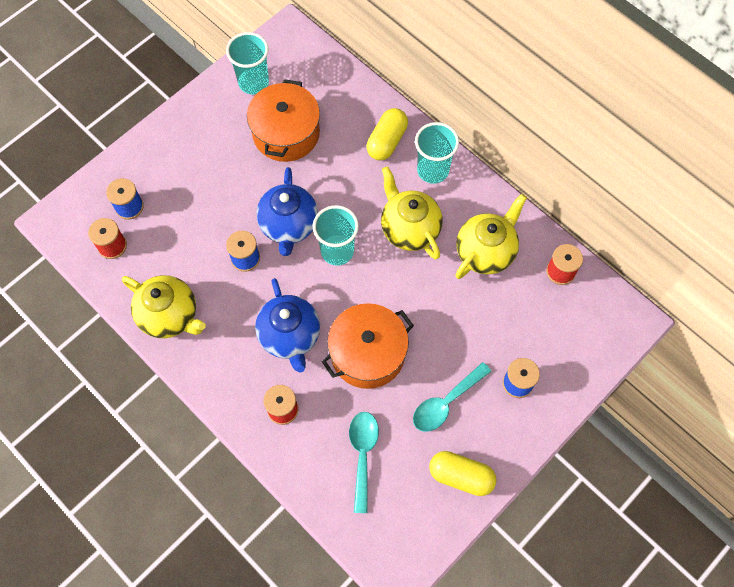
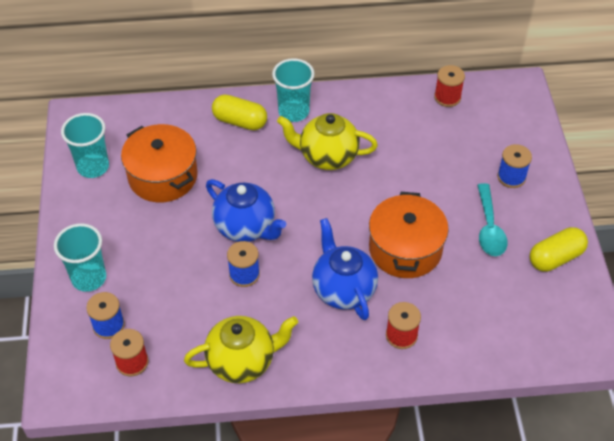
camera: 50 degrees left, 15 degrees down
(290, 336) = (343, 289): blue teapot -> blue teapot turned 135 degrees counterclockwise
(337, 251) = (300, 211): turquoise cup -> turquoise cup (89, 278)
(362, 455) = (486, 307): turquoise spoon -> none
(387, 141) = (240, 121): yellow capsule -> yellow capsule turned 45 degrees counterclockwise
(485, 252) = (391, 126): yellow teapot -> none

